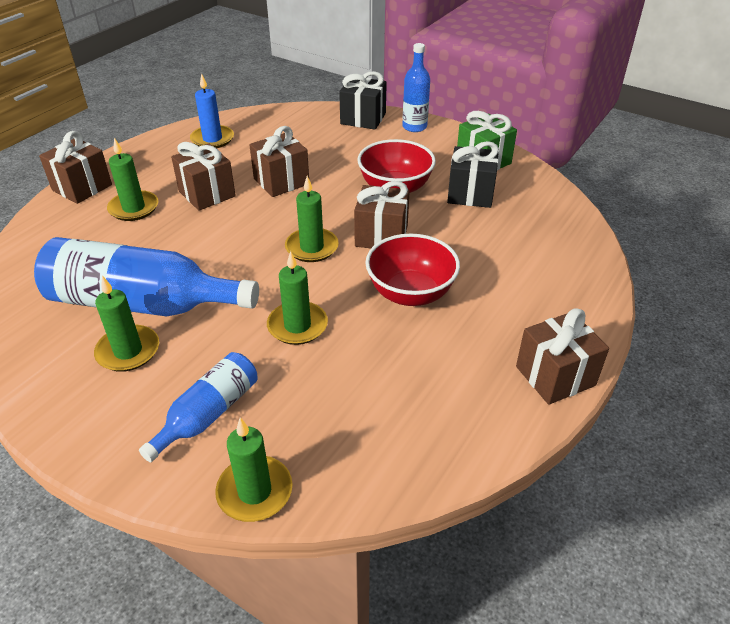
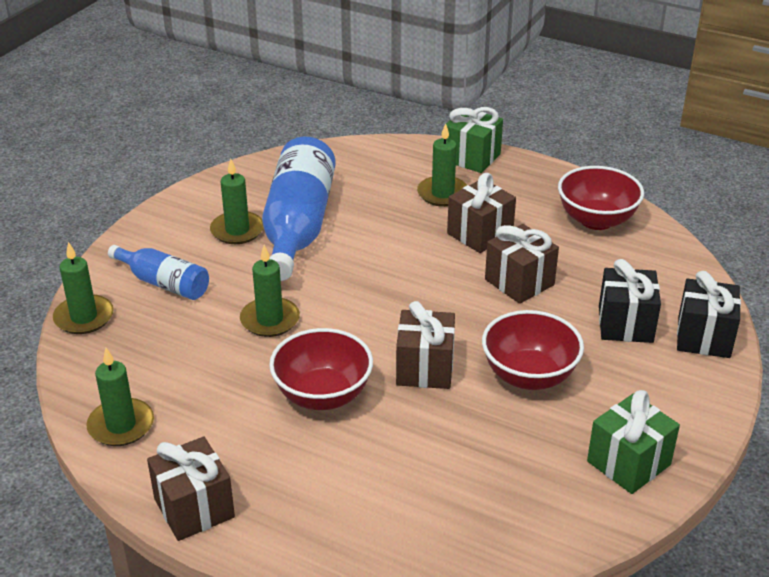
camera: 85 degrees right, 5 degrees down
(82, 187) = (471, 157): brown gift -> green gift
(212, 139) = (596, 220): blue candle -> red bowl
(312, 247) = (394, 317): green candle -> green candle (121, 425)
(414, 127) = (702, 389): blue bottle -> none
(470, 194) = (535, 447): black gift -> black gift (625, 324)

